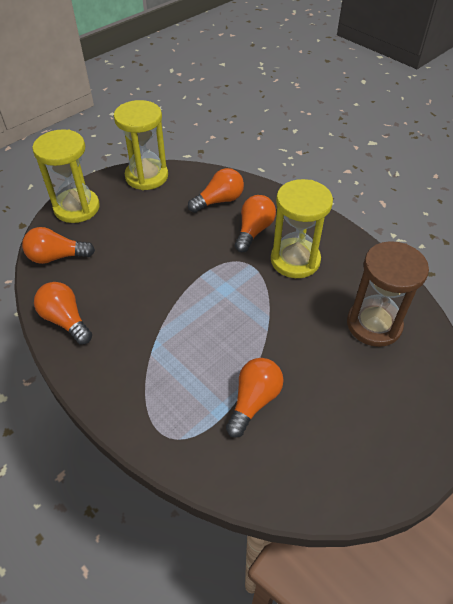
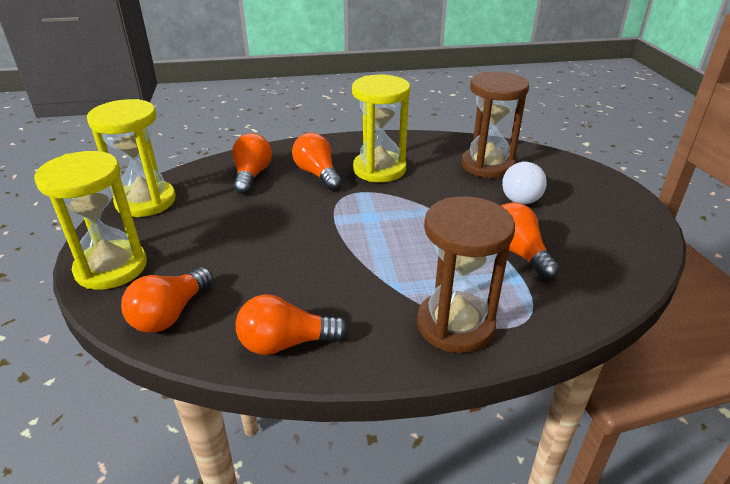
camera: 55 degrees left, 15 degrees down
(138, 397) = (455, 325): none -> brown hourglass
(346, 368) = (521, 195): none -> white light bulb

